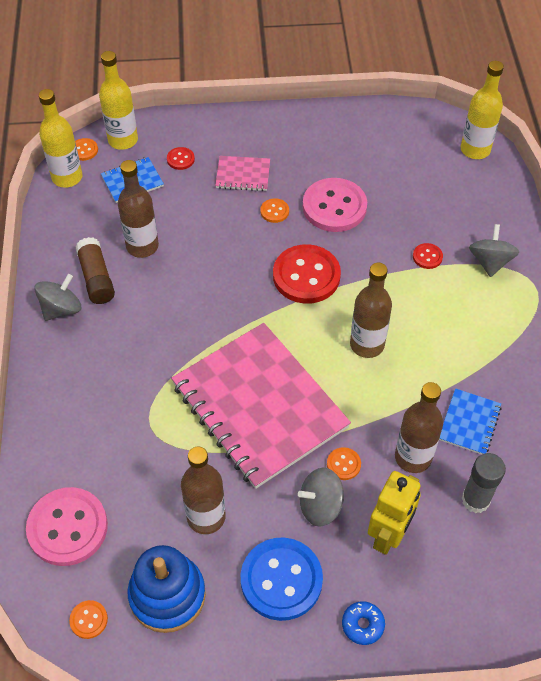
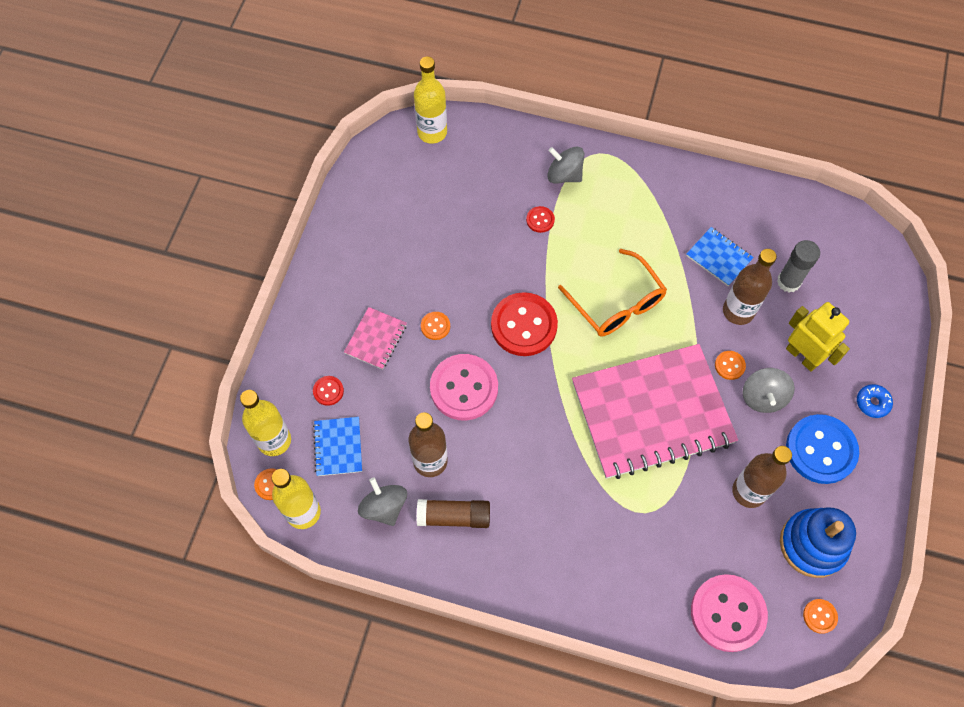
camera: 70 degrees left, 10 degrees up
(61, 309) = (480, 561): grey spinning top -> grey spinning top (384, 507)
(334, 207) = (451, 273): pink button -> pink button (464, 388)
(367, 344) = (617, 303): brown bottle -> orange glasses

